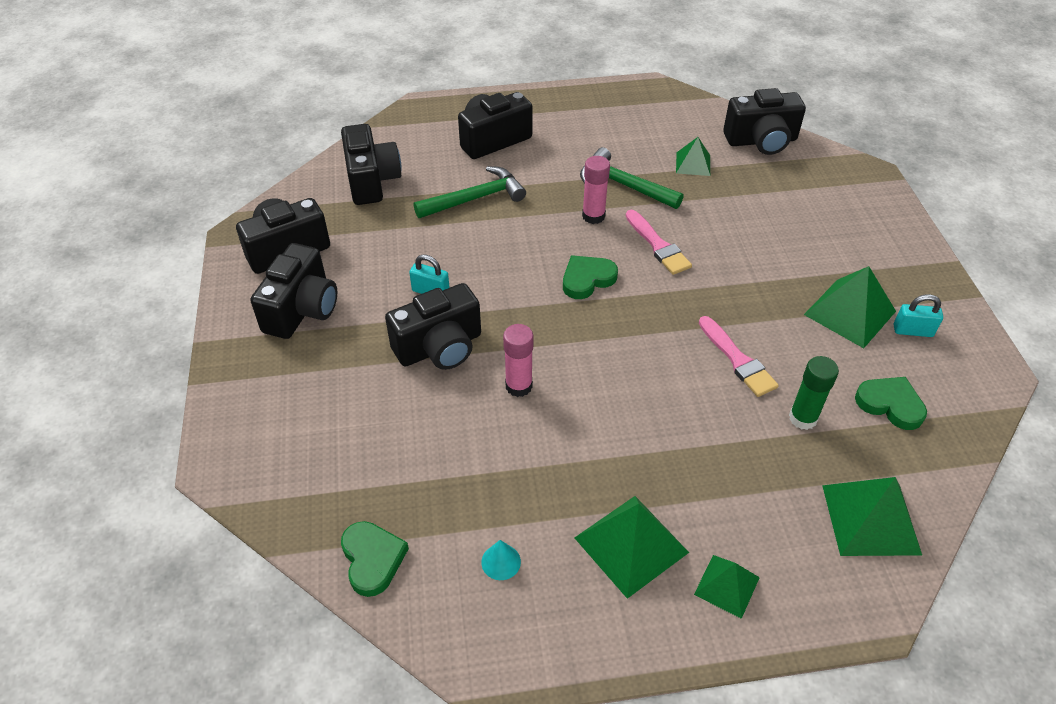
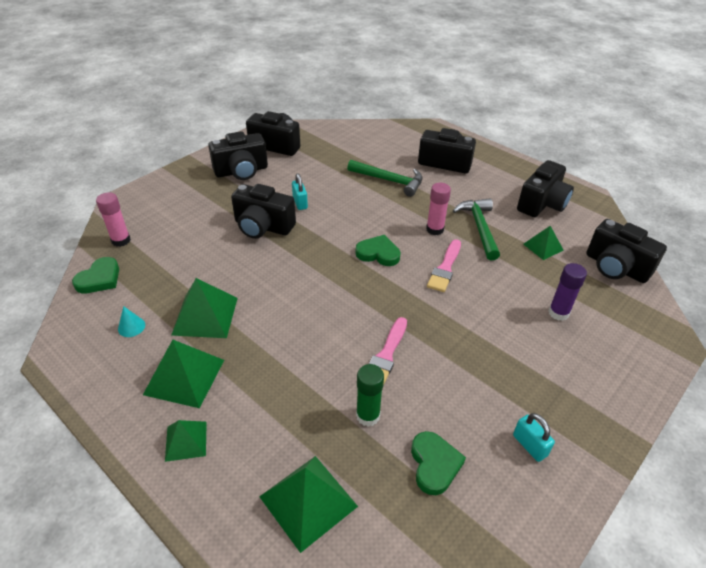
camera: 50 degrees right, 5 degrees down
(372, 180) = (357, 143): black camera -> black camera (542, 204)
(519, 386) = (264, 269): pink glue stick -> pink glue stick (121, 240)
(784, 213) = (558, 313): none -> purple glue stick
(850, 313) = (502, 396): green pyramid -> green pyramid (205, 316)

